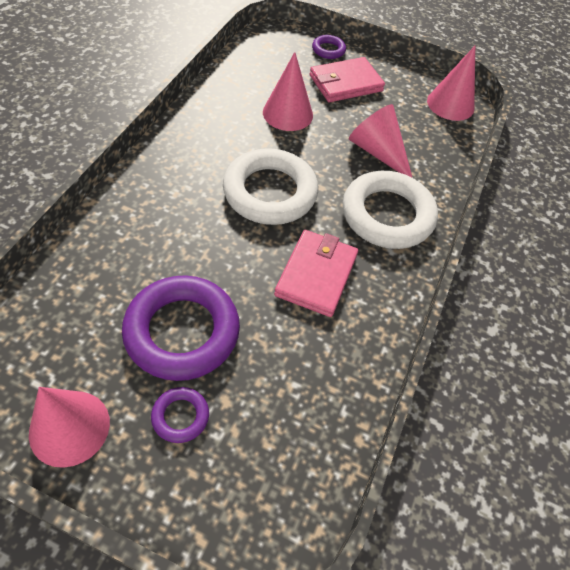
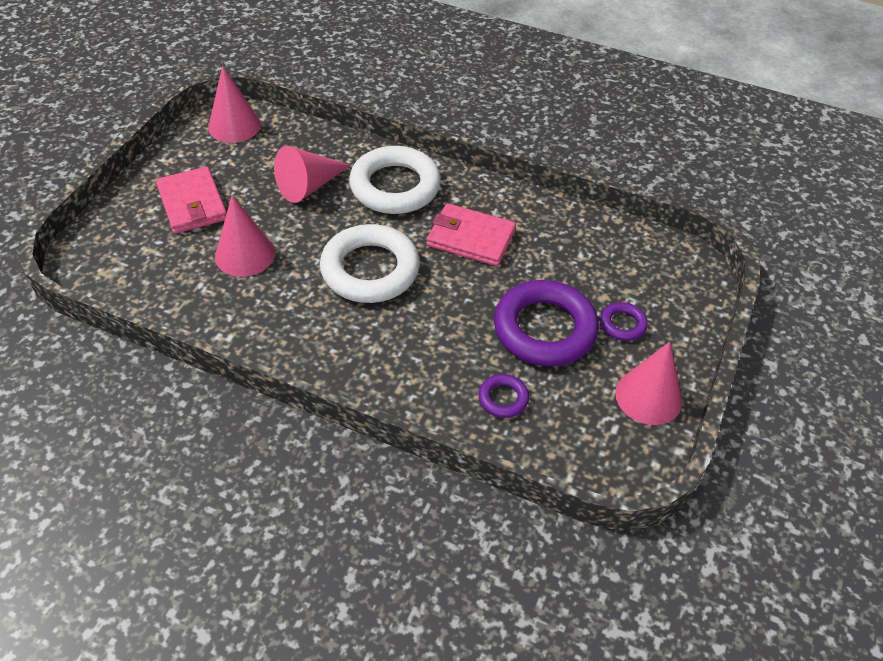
camera: 85 degrees left, 5 degrees down
(328, 50) = (124, 215): purple ring -> purple ring (503, 398)

